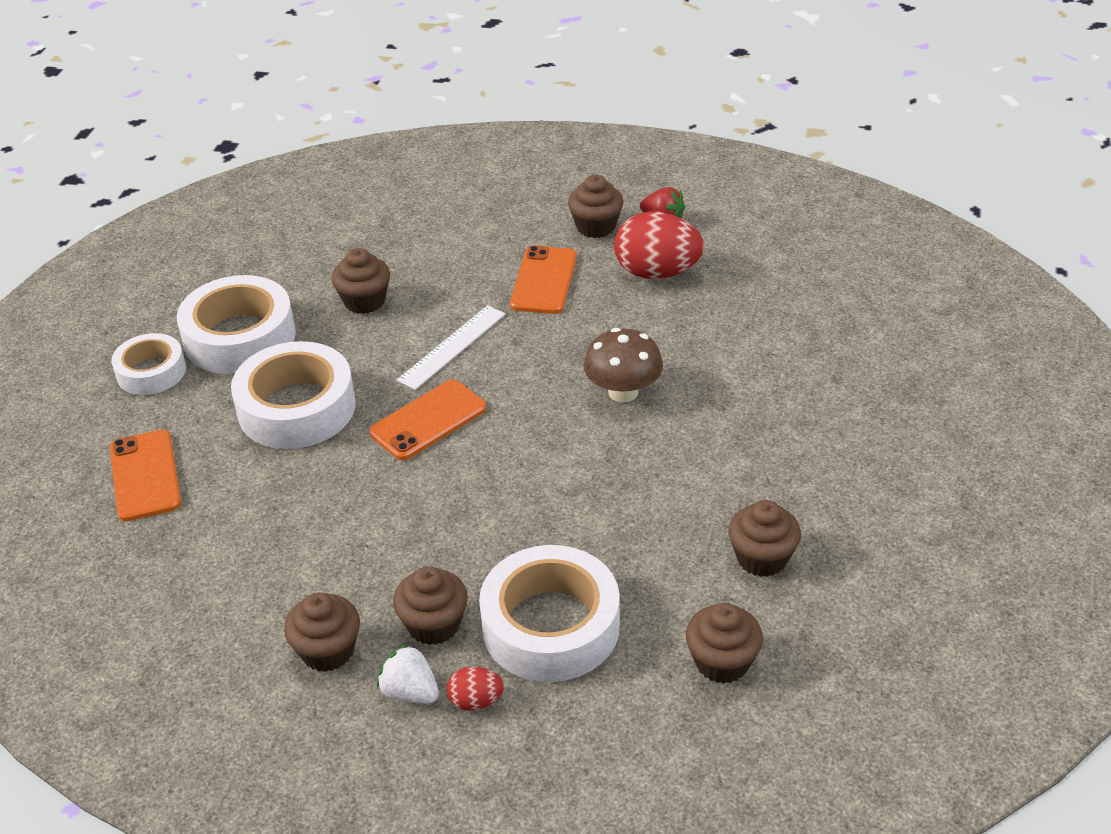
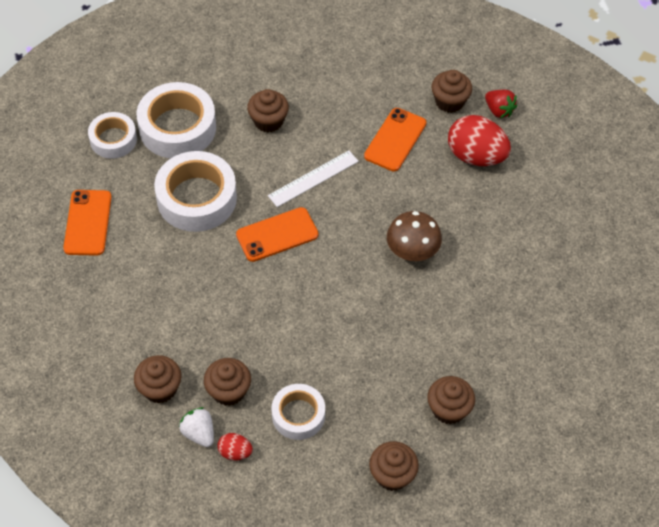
camera: 15 degrees right, 15 degrees up
(550, 626) = (298, 415): white tape -> white tape, size x0.60

